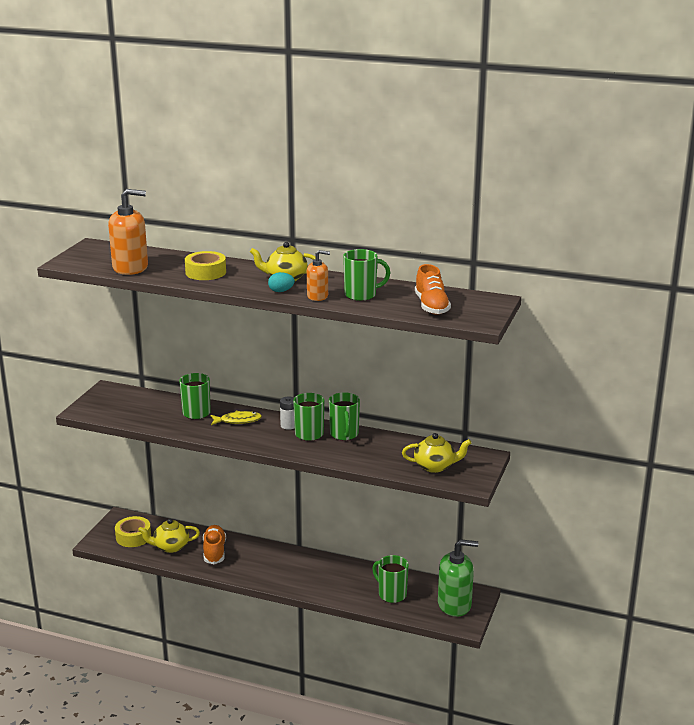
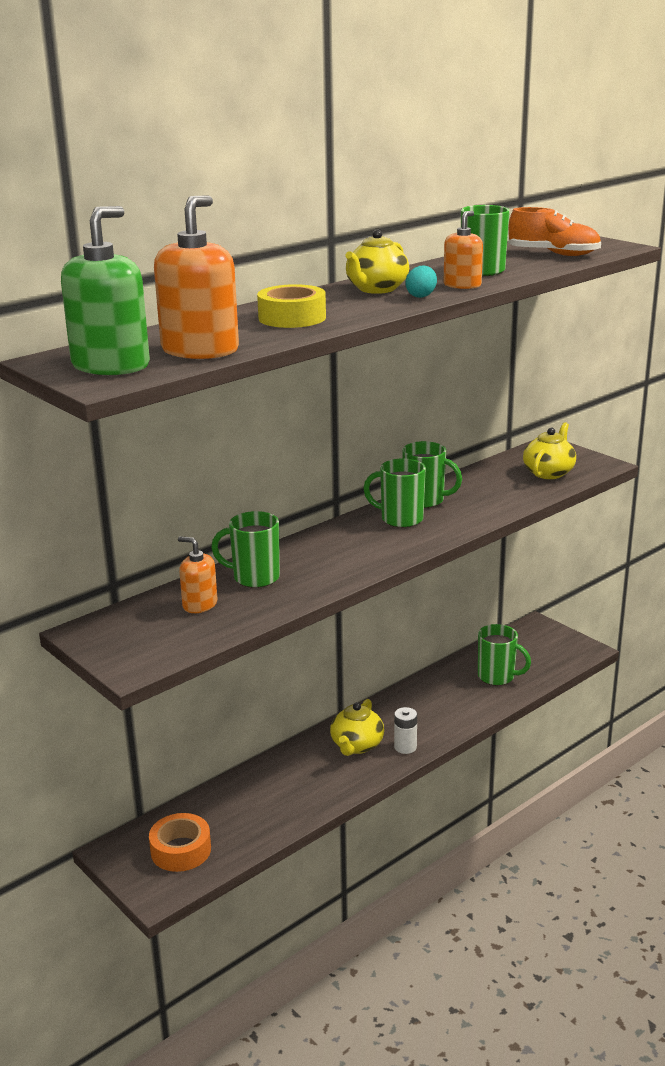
camera: 60 degrees left, 0 degrees up
(133, 537) = (181, 850): yellow tape -> orange tape
(155, 407) = (200, 604): none -> orange soap dispenser
(170, 547) = (243, 820): yellow teapot -> yellow teapot (356, 745)
(214, 551) = (292, 783): orange shoe -> none
(238, 421) = (314, 554): yellow fish -> none
(288, 425) = (365, 526): white battery -> white battery (405, 747)
(391, 594) = (497, 677): green mug -> green mug turned 135 degrees counterclockwise
(454, 604) = (545, 644): green soap dispenser -> green soap dispenser (111, 365)

